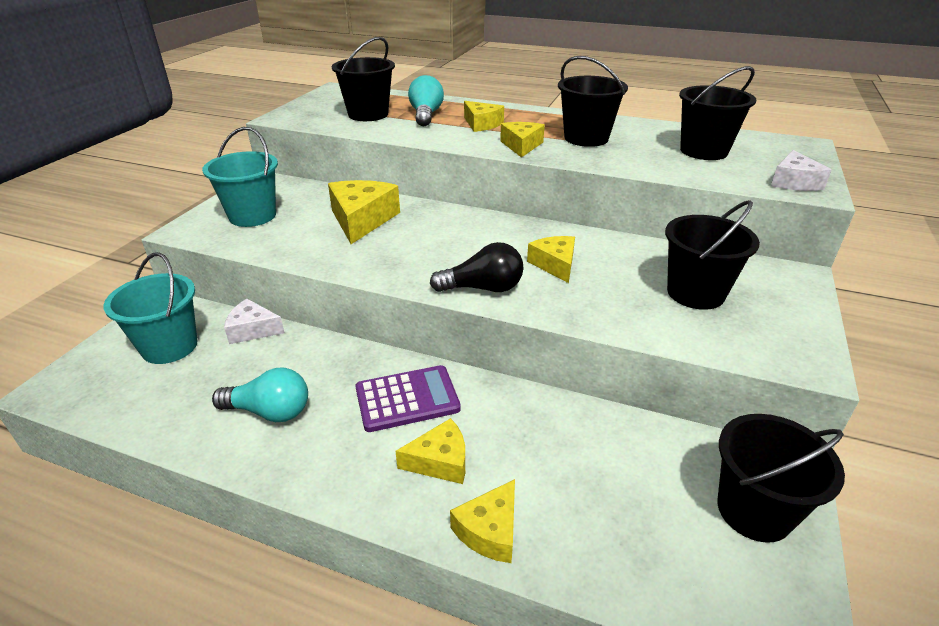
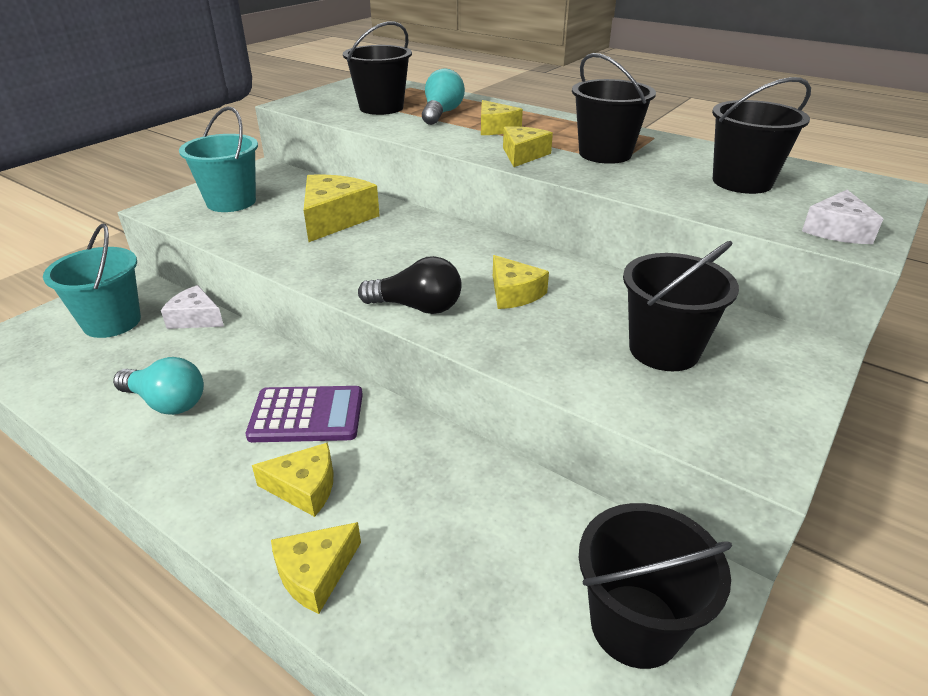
camera: 15 degrees right, 0 degrees up
(555, 264) = (514, 293): yellow cheese -> yellow cheese turned 150 degrees clockwise

